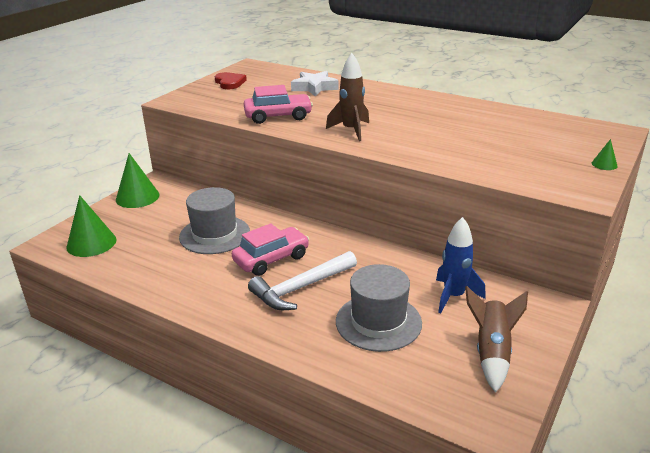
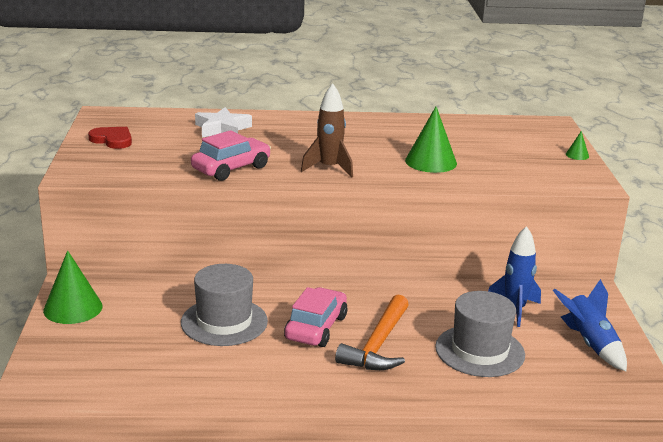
camera: 35 degrees left, 5 degrees down
(91, 243) = (87, 373): green cone -> green cone (431, 162)
(301, 288) = (378, 345): white hammer -> orange hammer
(491, 352) = (589, 344): brown rocket -> blue rocket

